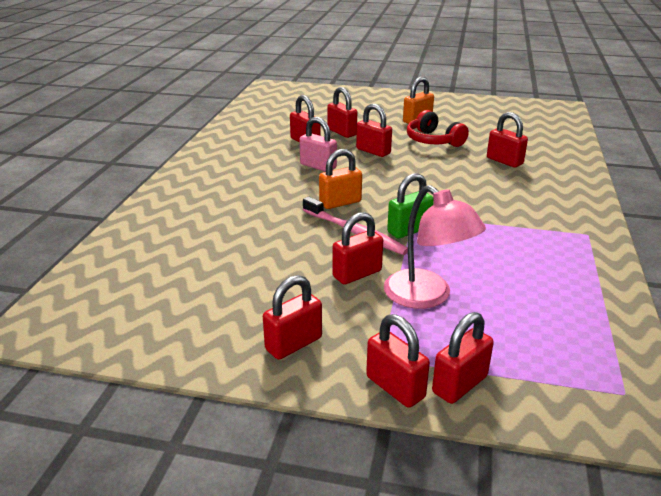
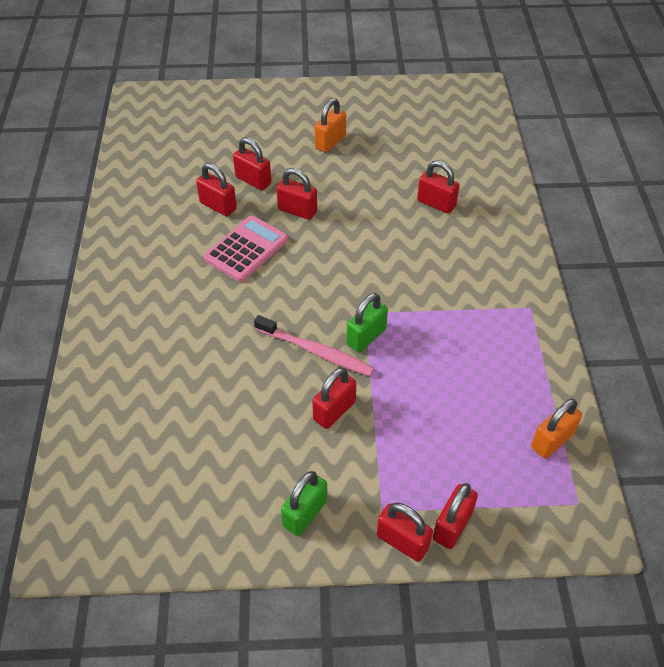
camera: 15 degrees left, 20 degrees up
(294, 344) = (305, 513): red padlock -> green padlock
(318, 166) = (246, 249): pink padlock -> pink calculator
(340, 203) = (288, 307): orange padlock -> orange padlock (552, 441)
(427, 297) = (404, 427): pink lamp -> none
(433, 141) = (356, 179): red headphones -> none

